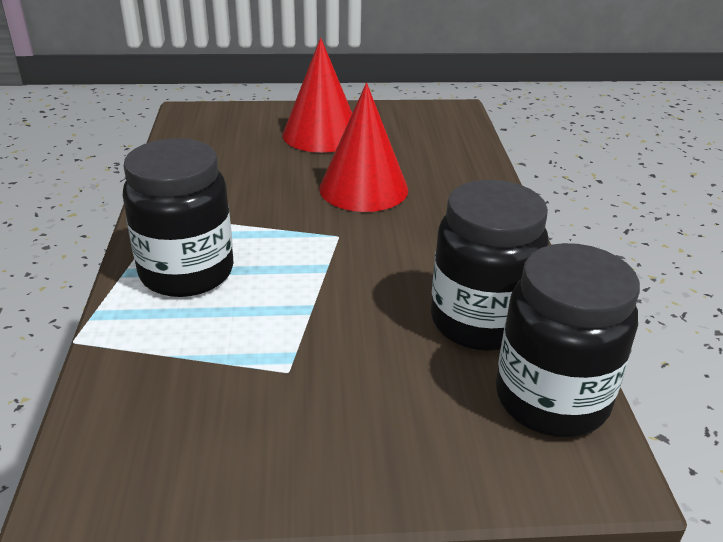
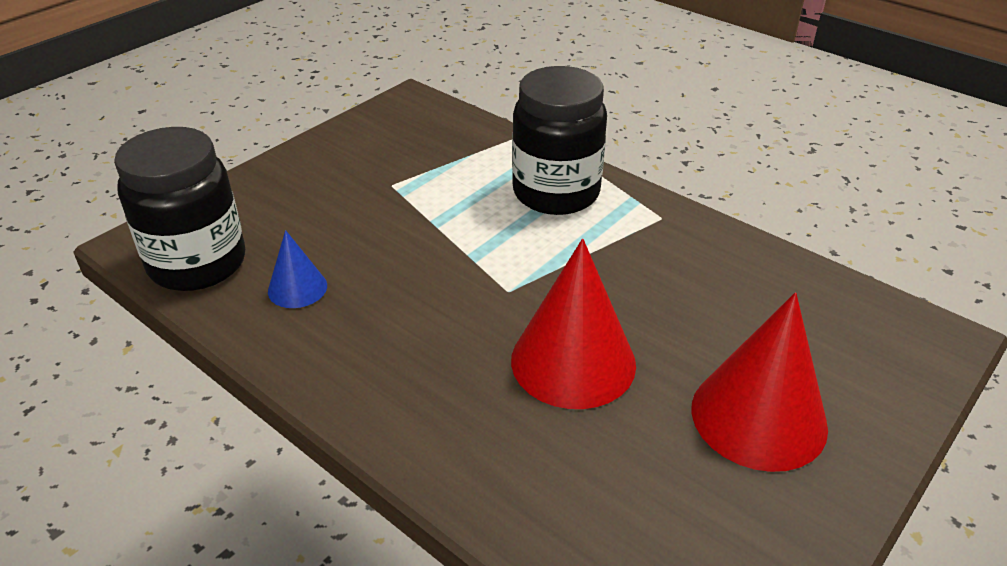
camera: 135 degrees right, 5 degrees up
(480, 322) = (297, 288): black jar -> blue cone

